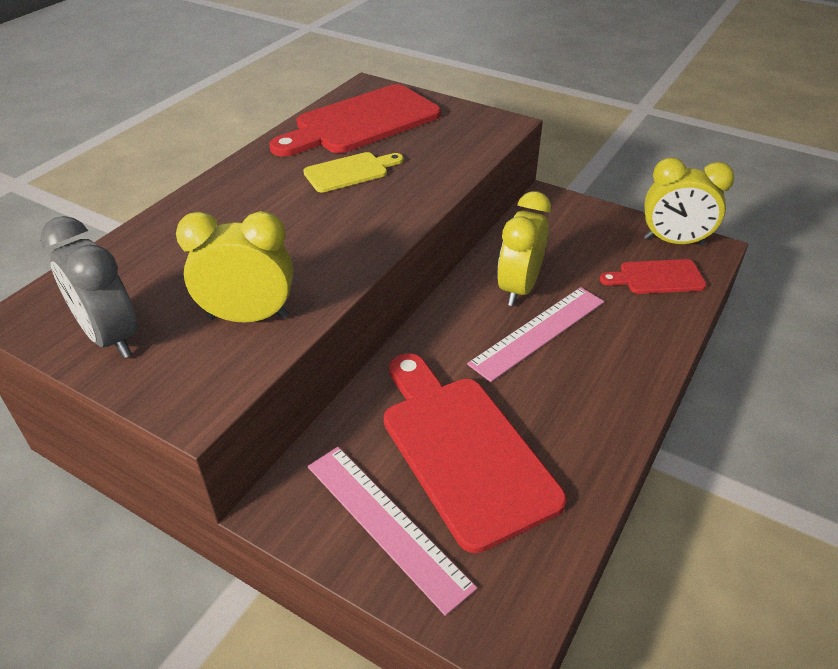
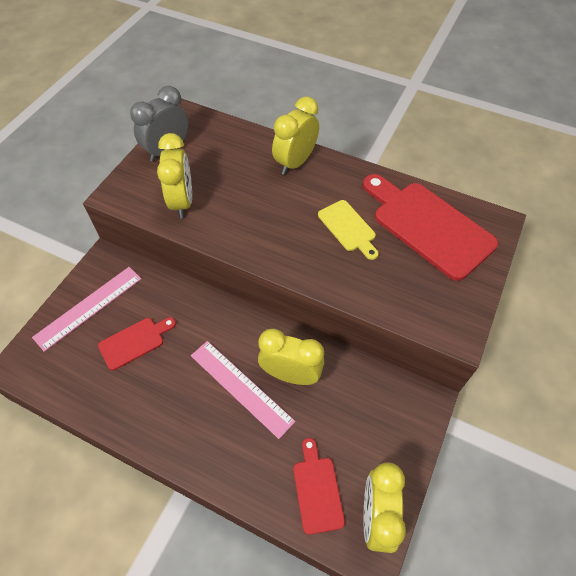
camera: 85 degrees right, 15 degrees up
(213, 204) = (295, 162): none -> yellow clock
(463, 450) = (135, 342): red cutting board -> red cutting board, size x0.52

